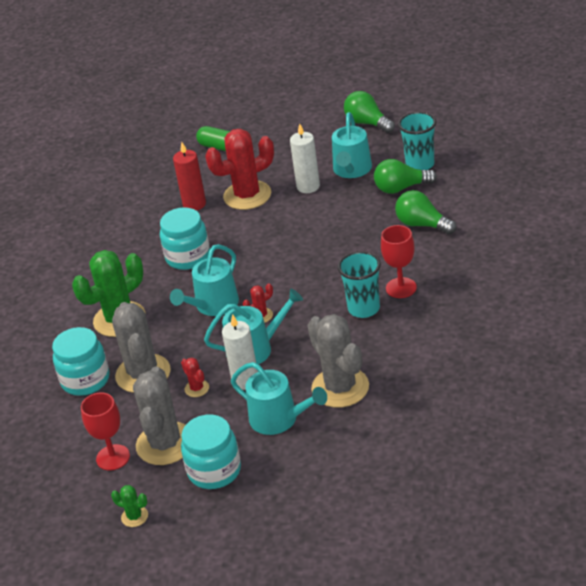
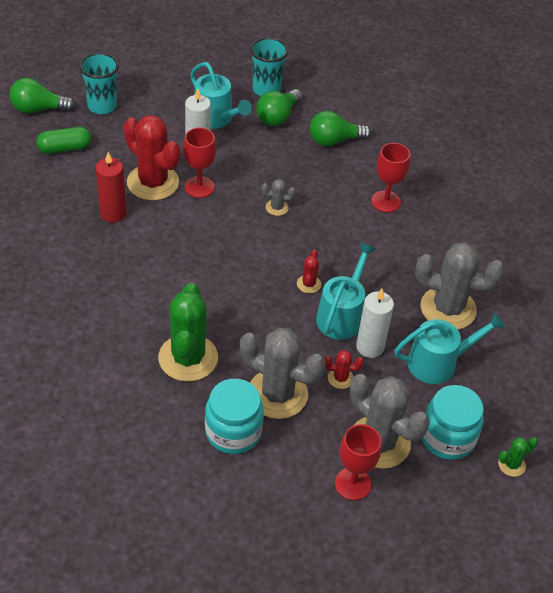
camera: 55 degrees left, 10 degrees up
(134, 516) = (439, 520): green cactus -> green cactus (511, 465)
(188, 257) = (173, 266): turquoise jar -> none
(213, 305) = (256, 297): turquoise watering can -> none
(247, 195) = (153, 182): red cactus -> red cactus turned 60 degrees counterclockwise
(275, 213) = (199, 187): none -> red goblet
(310, 252) = (277, 207): none -> grey cactus
(364, 308) = (381, 233): turquoise cup -> turquoise cup (102, 106)
(367, 123) = (175, 70): green light bulb -> green light bulb (38, 109)

